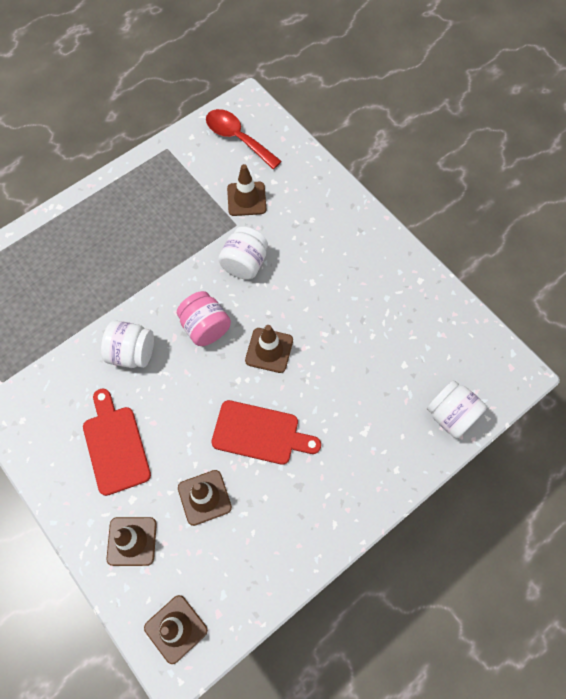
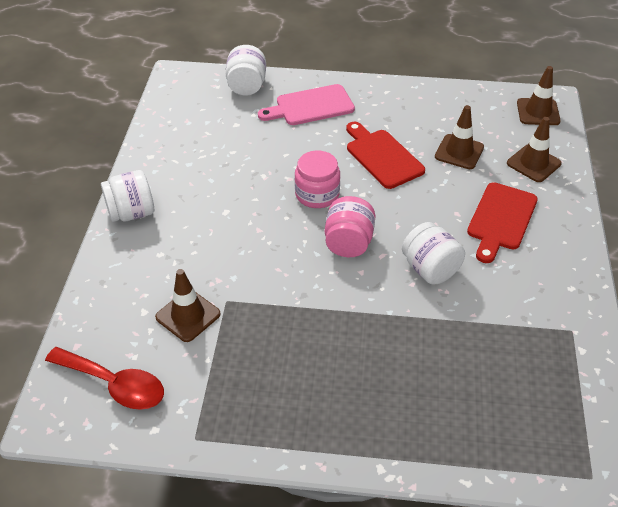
camera: 135 degrees left, 20 degrees down
(237, 138) = (114, 384): red spoon -> red spoon turned 60 degrees counterclockwise
(245, 263) = (259, 264): white jar -> white jar (131, 213)
(269, 350) = (317, 194): brown traffic cone -> pink jar
(374, 440) = (311, 106): none -> pink cutting board

